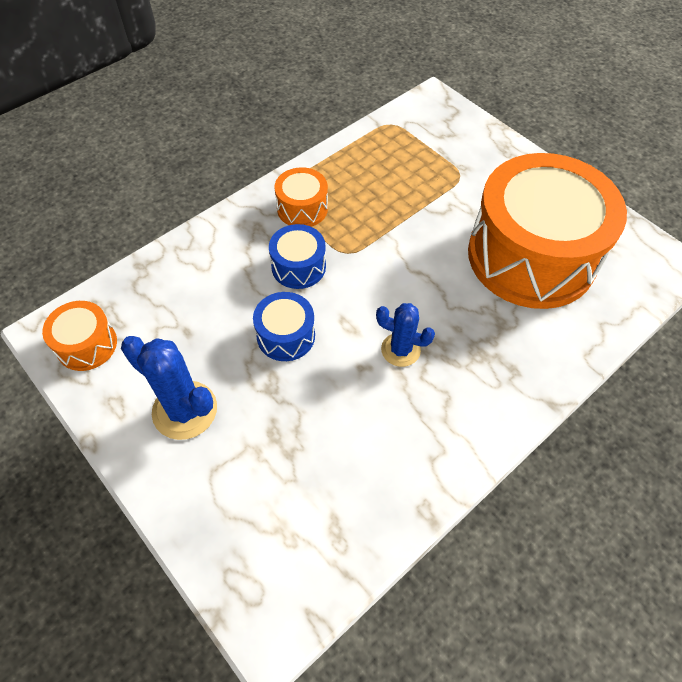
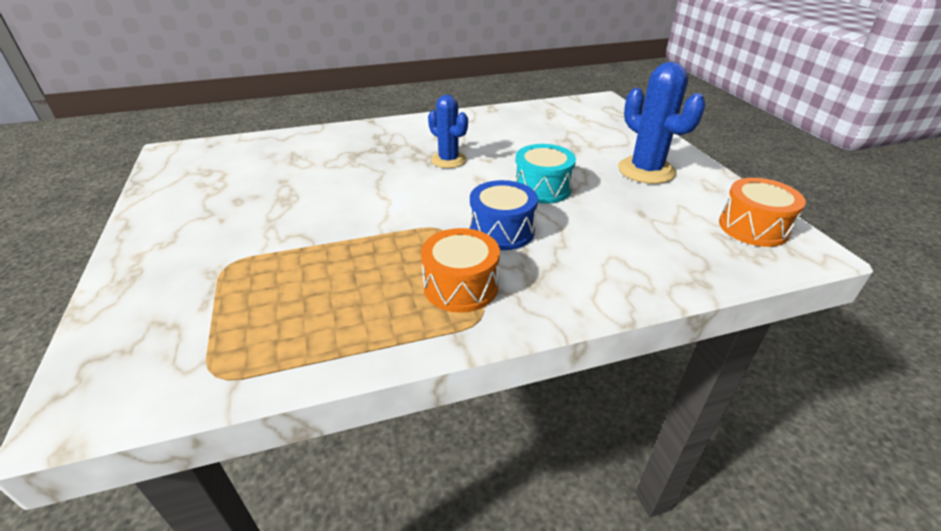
camera: 155 degrees left, 20 degrees down
(286, 336) = (542, 188): blue drum -> turquoise drum
(531, 256) = (270, 181): orange drum -> none

